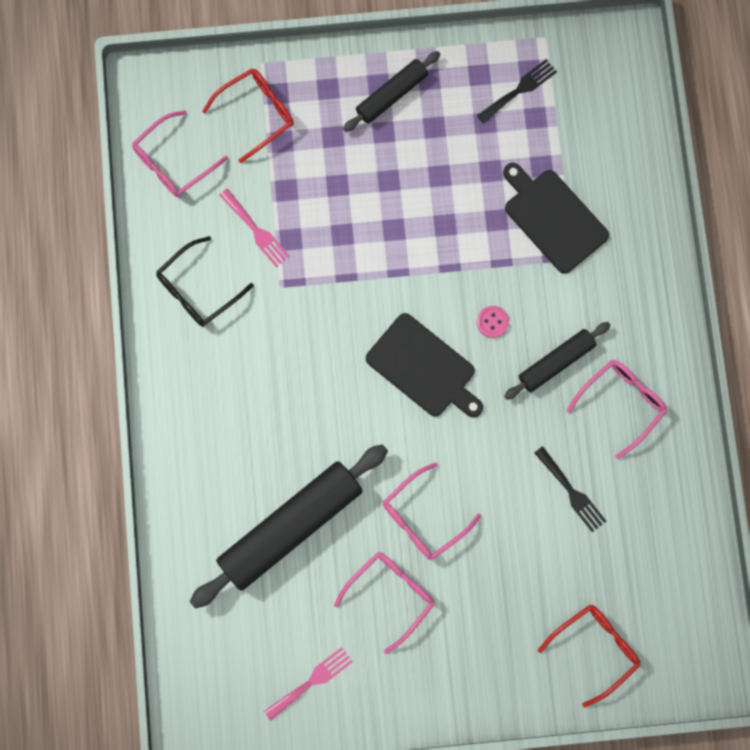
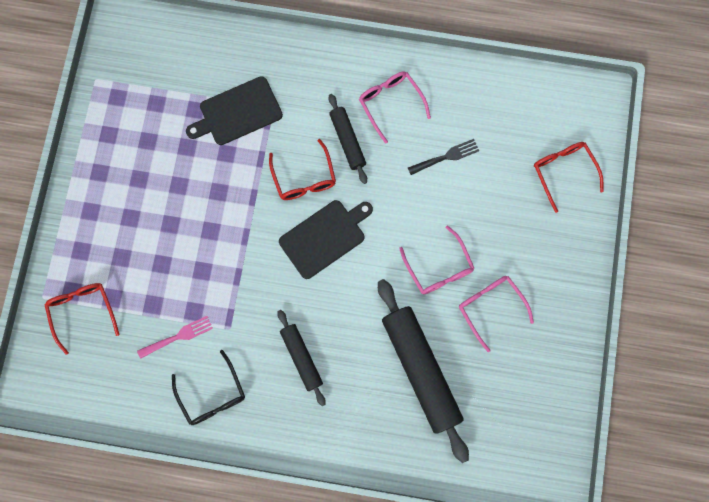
camera: 75 degrees left, 0 degrees up
(174, 161) = (100, 388): pink glasses -> none
(312, 681) = (541, 383): pink fork -> none
(392, 95) = (102, 203): black rolling pin -> black rolling pin (301, 357)
(492, 322) = (304, 177): pink button -> red glasses
(519, 90) = (130, 108): black fork -> none

